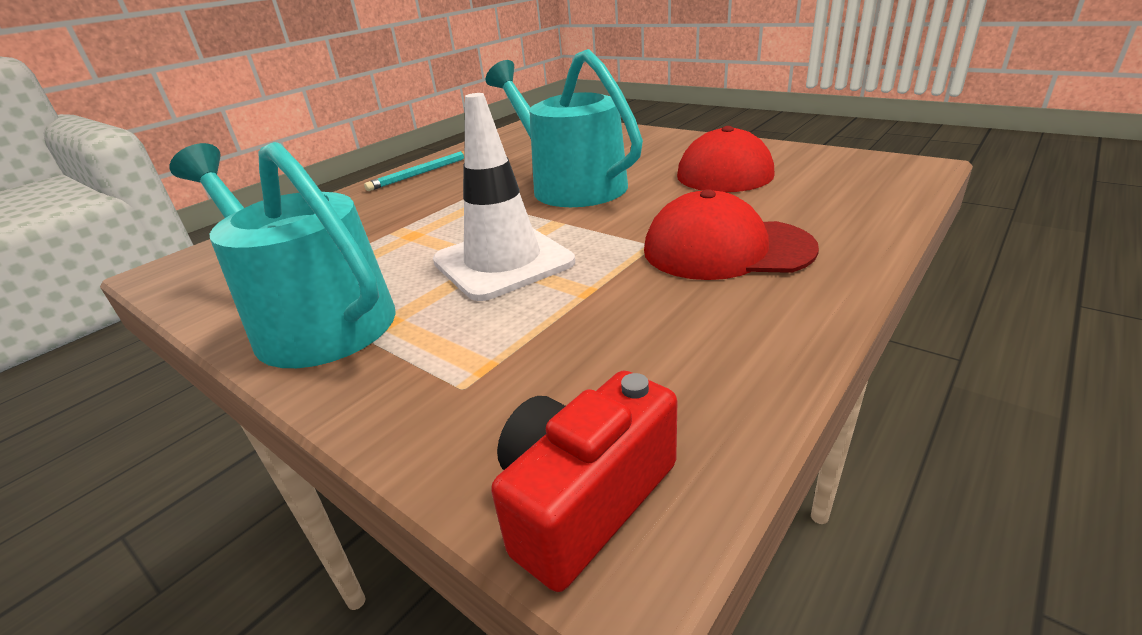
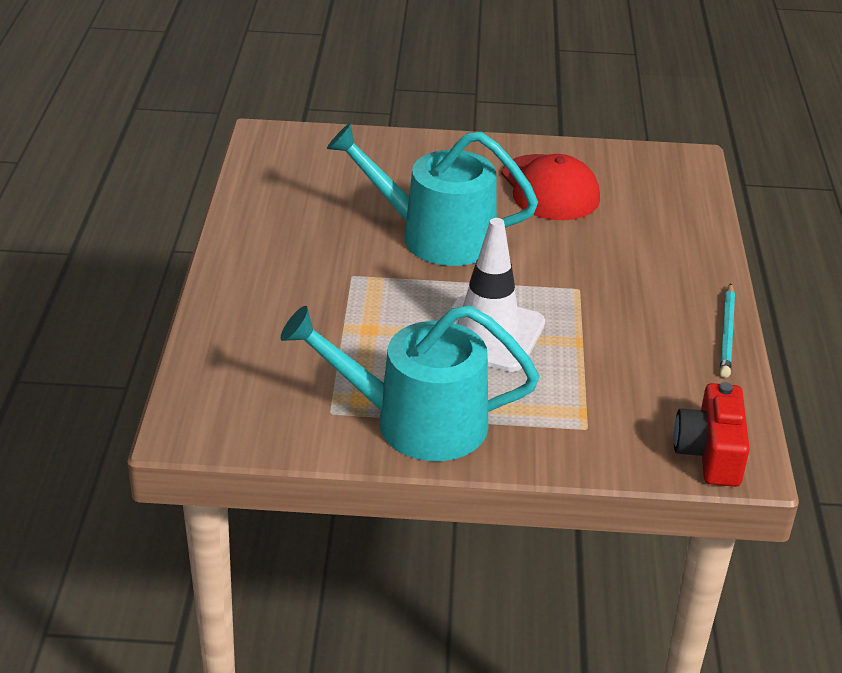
camera: 40 degrees left, 5 degrees up
(422, 173) = (249, 250): turquoise pencil -> turquoise pencil (727, 333)
(726, 249) = (632, 280): red cap -> none

